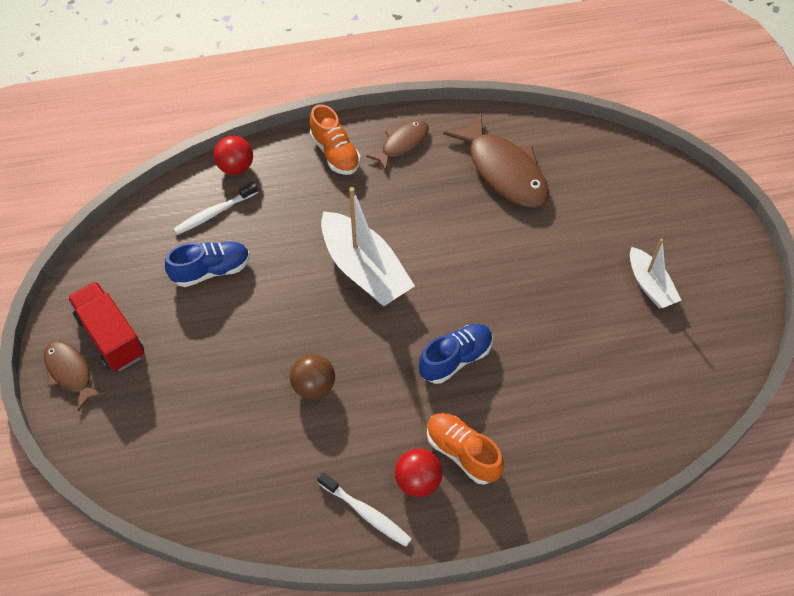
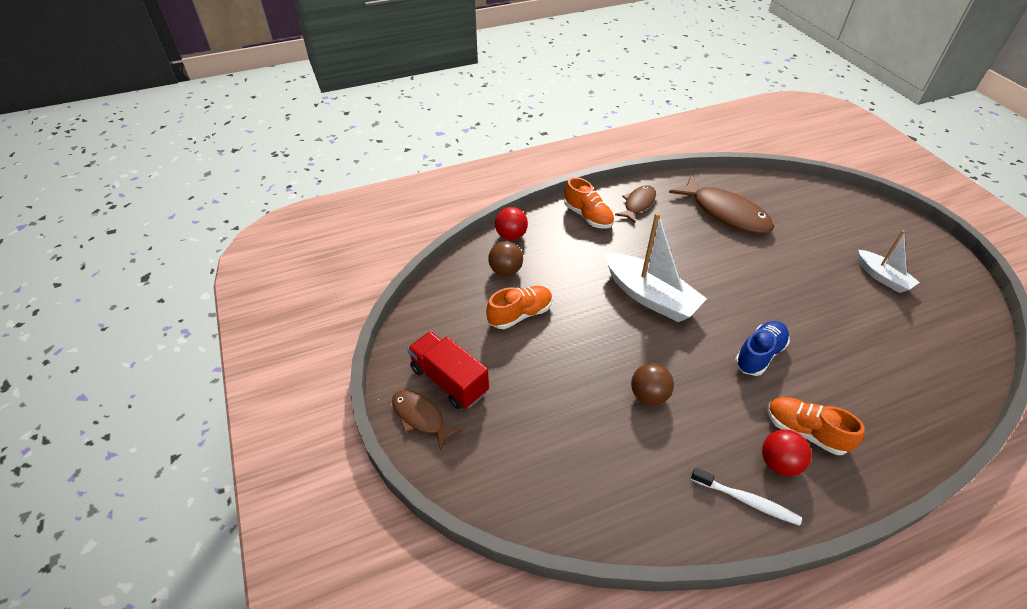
camera: 10 degrees left, 10 degrees down
(211, 270) = (520, 314): blue shoe -> orange shoe
(214, 213) = (505, 271): white toothbrush -> brown ball

